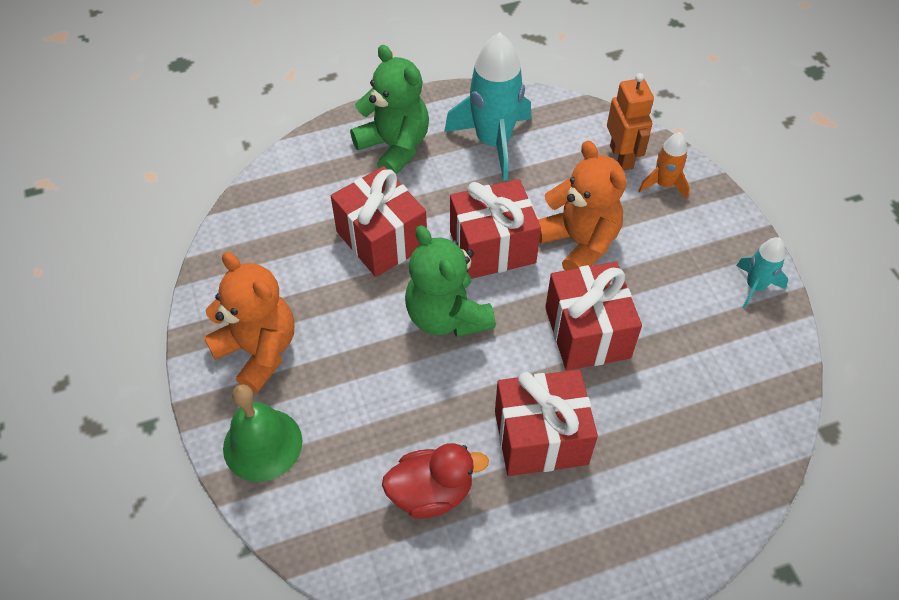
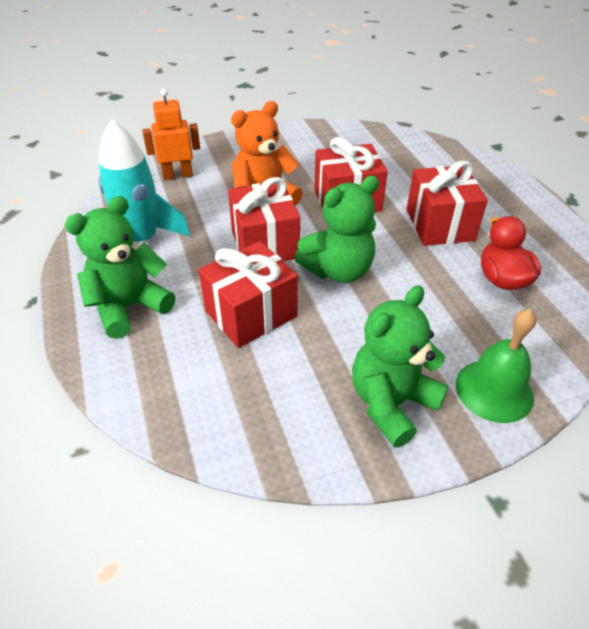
camera: 90 degrees left, 10 degrees down
(258, 351) = (391, 403): orange teddy bear -> green teddy bear
(664, 184) = (210, 159): orange rocket -> none
(755, 286) = (304, 133): turquoise rocket -> none

